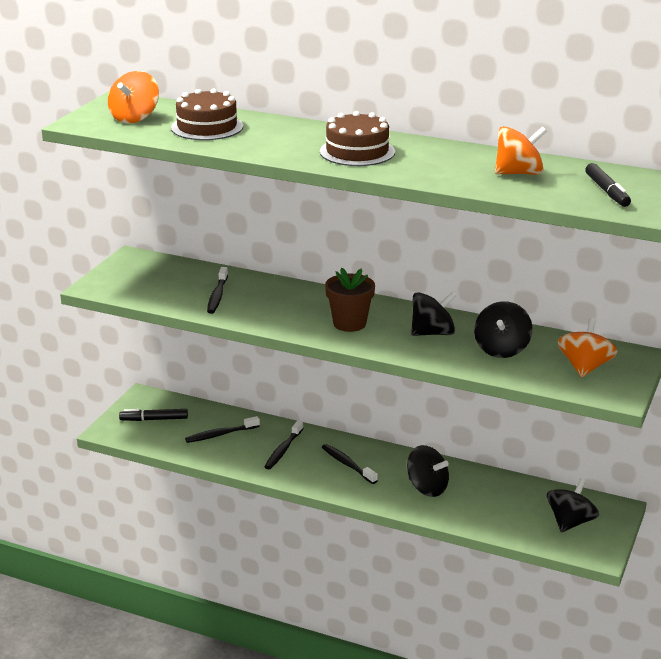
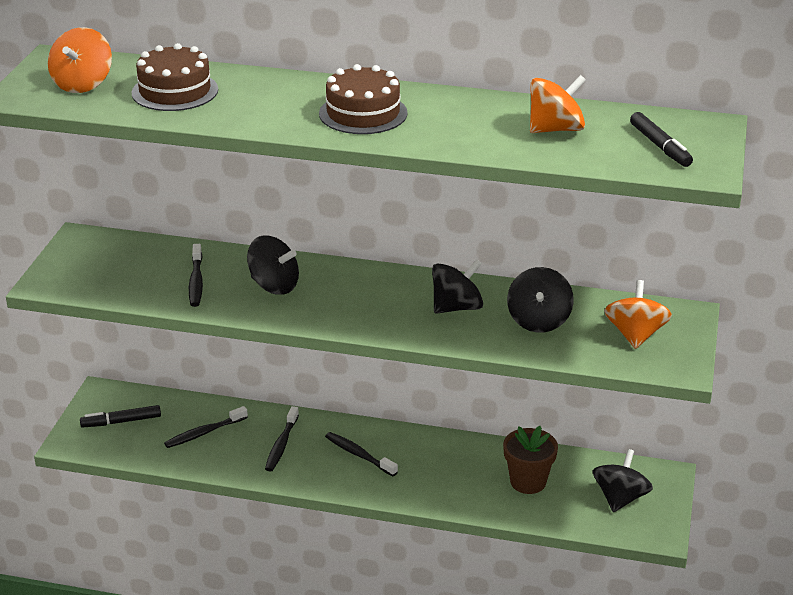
camera: 10 degrees left, 5 degrees up
(349, 323) = (359, 304): brown flower pot -> brown flower pot (528, 482)
(427, 488) = (454, 474): black spinning top -> black spinning top (274, 285)

